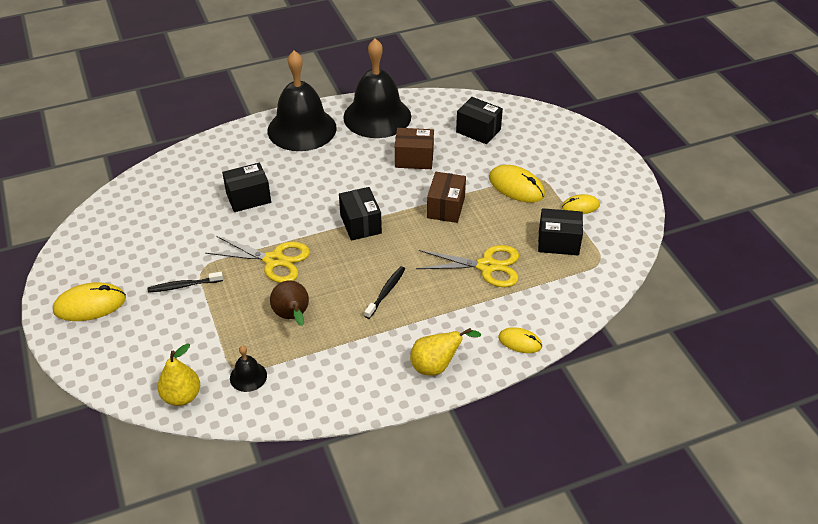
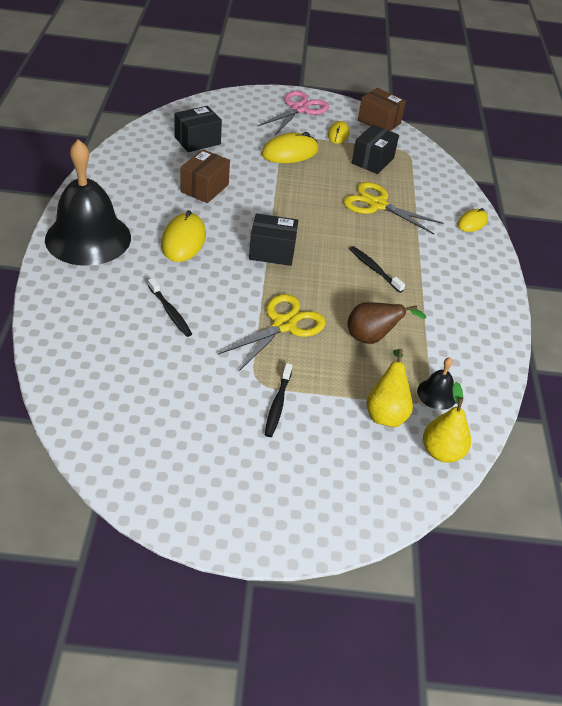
camera: 70 degrees left, 0 degrees up
(90, 305) = (257, 497): yellow mouse -> yellow mouse (183, 240)
(248, 198) = (170, 312): black box -> black toothbrush
(377, 116) = (118, 185): black bell -> none
(436, 366) = (478, 274): yellow pear -> yellow pear (386, 412)
(446, 207) = (287, 197): brown box -> brown box (379, 122)
(487, 266) = (377, 205): yellow scissors -> yellow scissors turned 90 degrees counterclockwise
(597, 168) = (299, 109): none -> pink scissors

